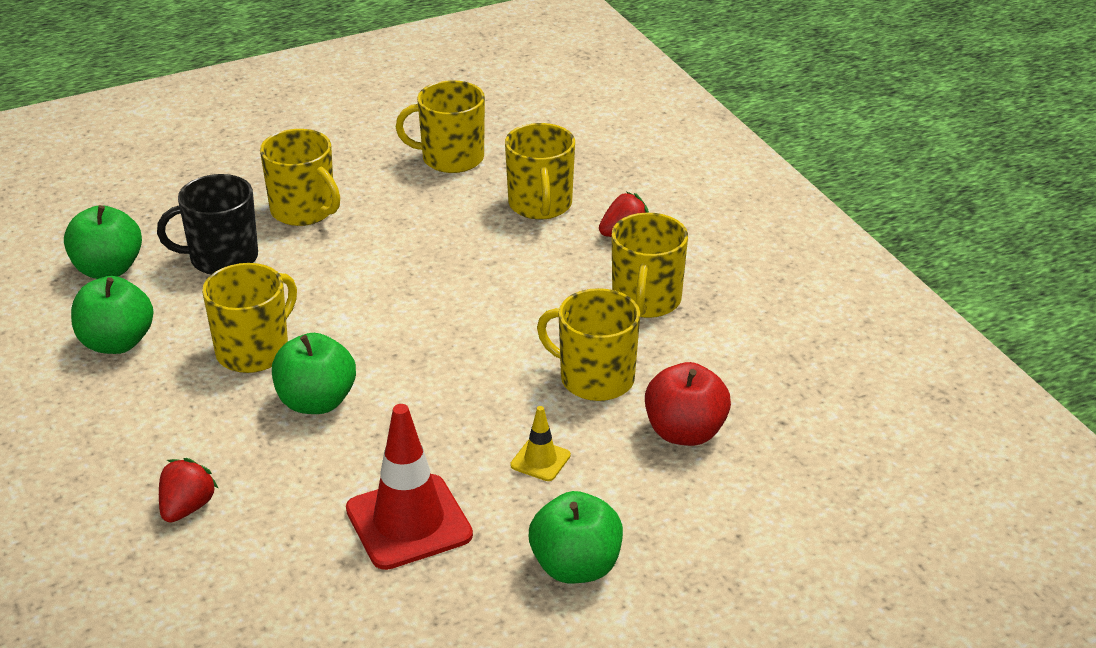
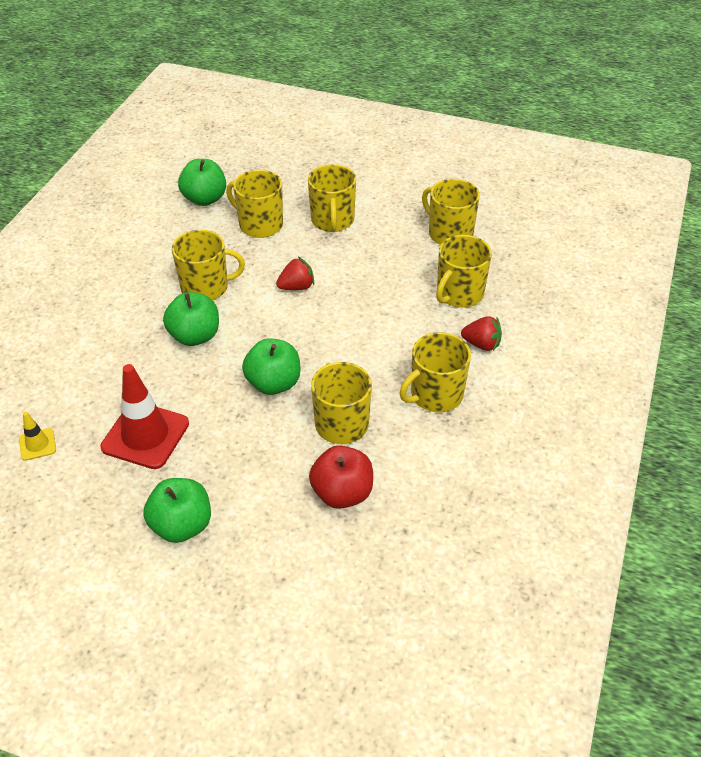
camera: 45 degrees right, 10 degrees up
(117, 343) = (157, 242): green apple -> green apple (273, 383)
(187, 508) = (72, 352): red strawberry -> red strawberry (296, 287)
(222, 258) = (260, 224): black mug -> yellow mug
(540, 460) = (248, 450): yellow traffic cone -> yellow traffic cone (37, 444)

